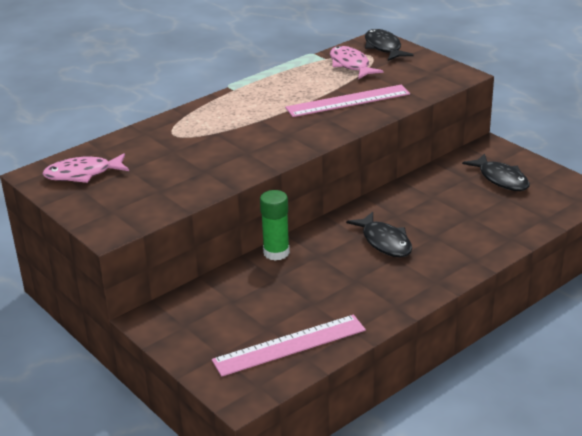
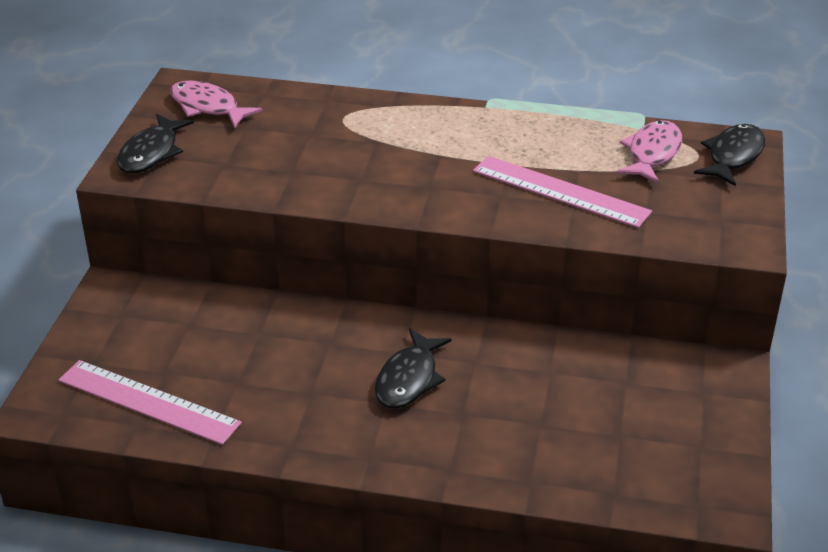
camera: 50 degrees right, 5 degrees up
(276, 253) = (304, 310): green glue stick -> none
(501, 179) = (661, 412): black fish -> black fish (151, 153)

